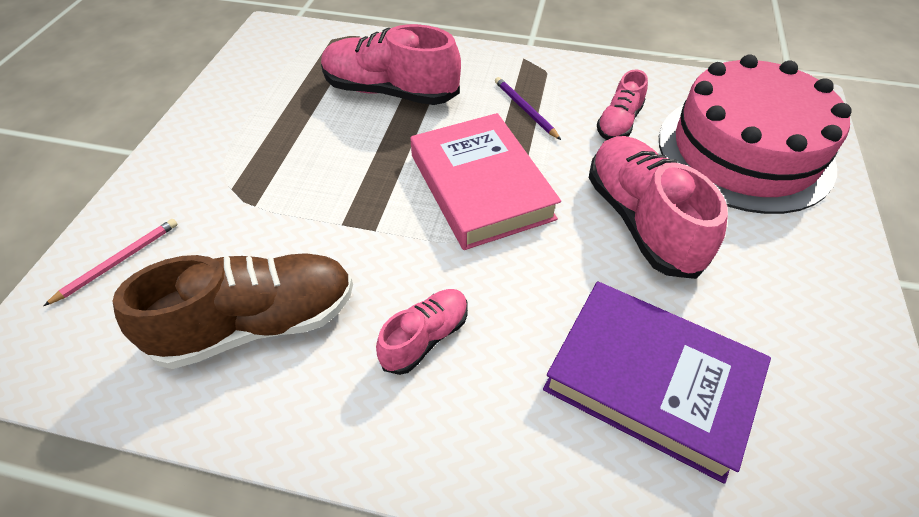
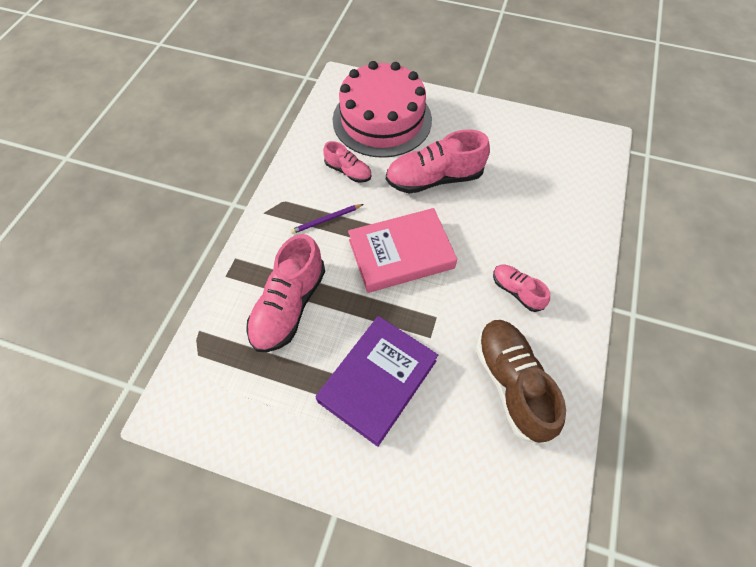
camera: 85 degrees left, 10 degrees up
(118, 262) = (462, 490): pink pencil -> none
(650, 381) = (535, 198): purple book -> purple book (378, 381)

